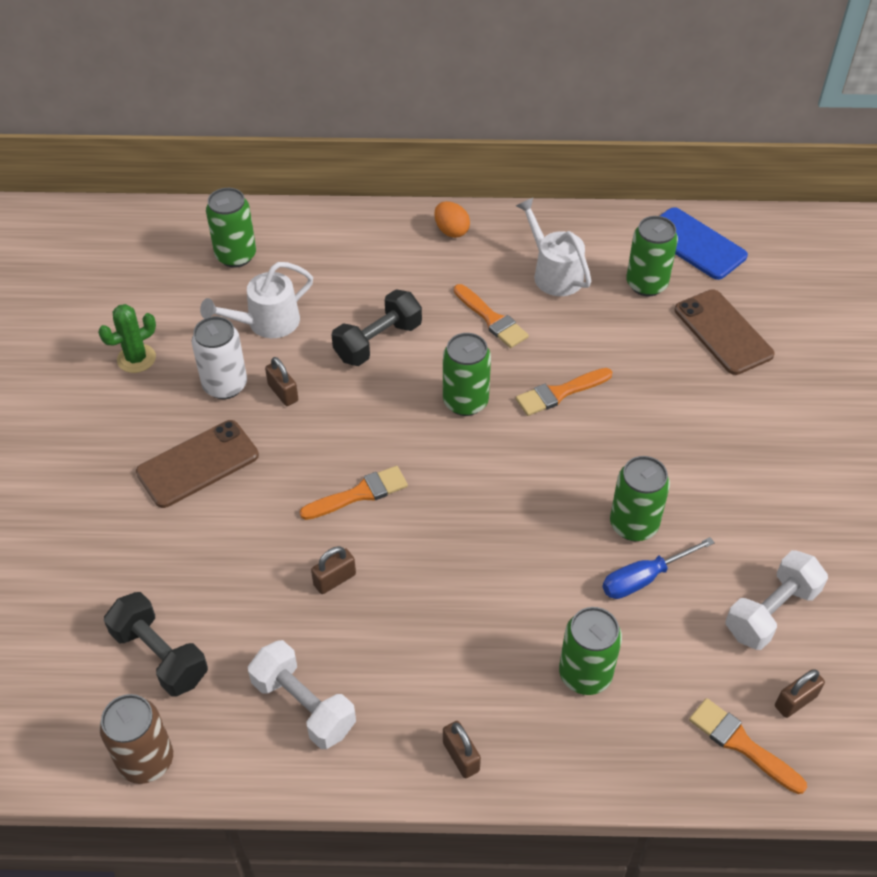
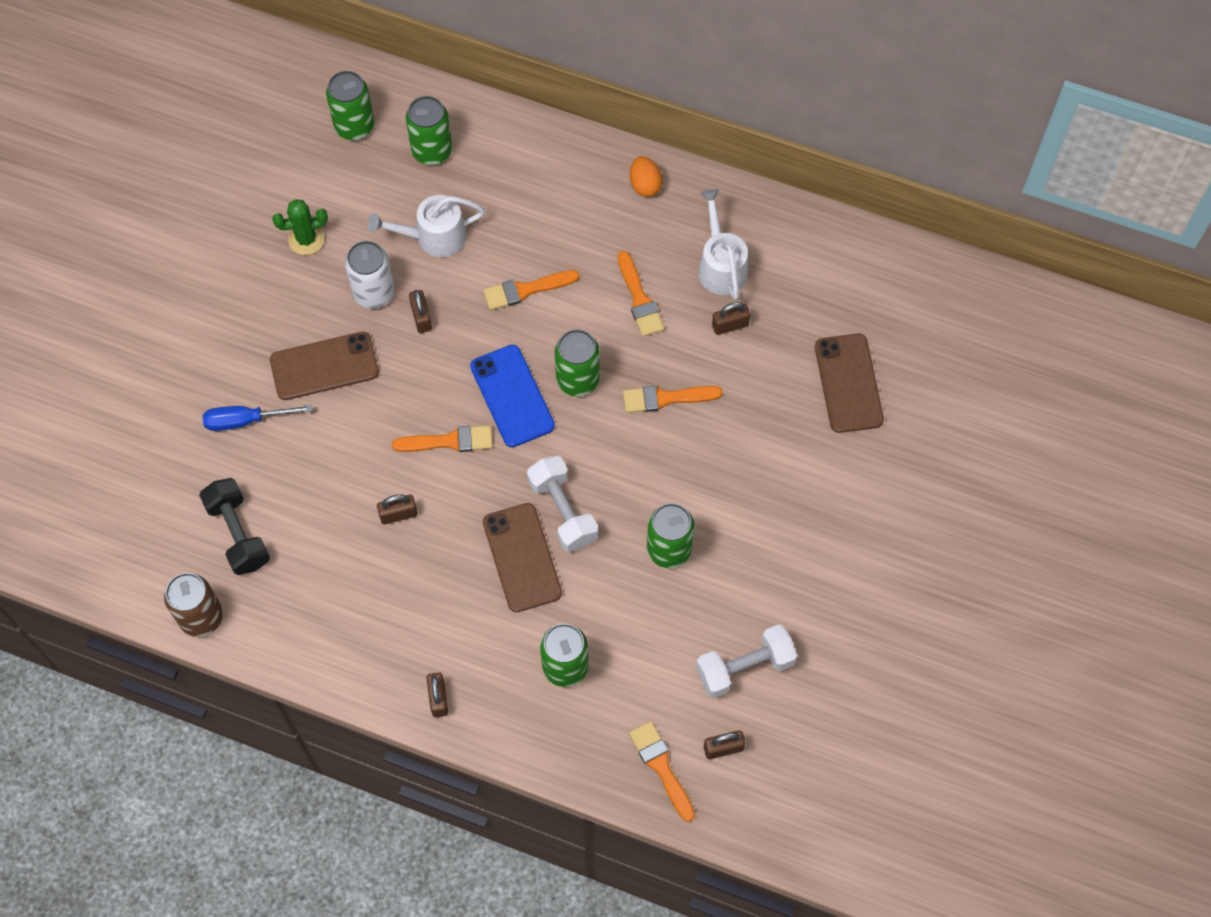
camera: 20 degrees right, 15 degrees up
(304, 705) = (334, 615): white dumbbell -> white dumbbell (563, 511)
(378, 341) = (525, 290): black dumbbell -> orange brush
(486, 580) = (522, 557): none -> brown phone
(588, 317) = (730, 325): none -> brown padlock
(644, 578) = (653, 601): blue screwdriver -> blue screwdriver (245, 420)
(646, 284) = (803, 306): green can -> green can (354, 126)
(695, 244) = (874, 275): blue phone -> blue phone (512, 396)

